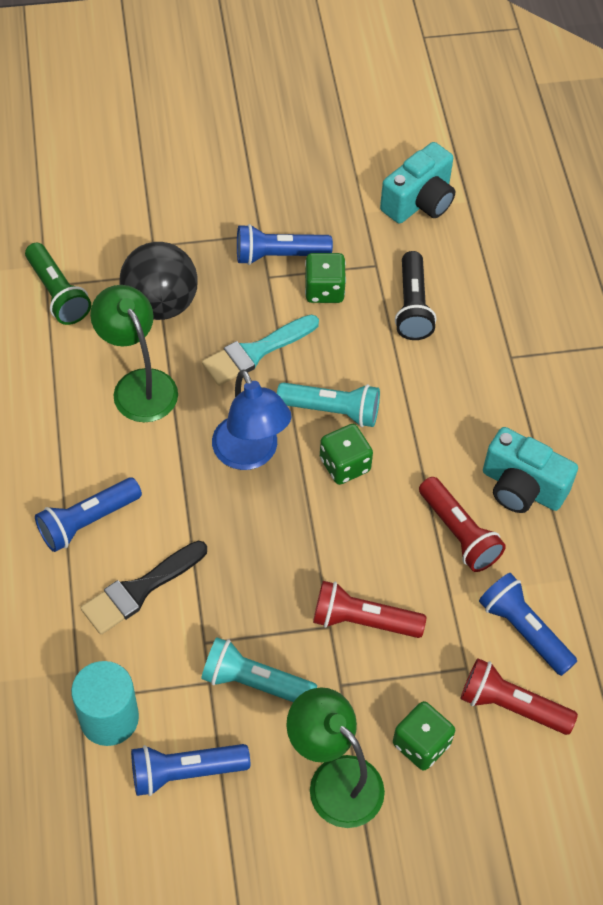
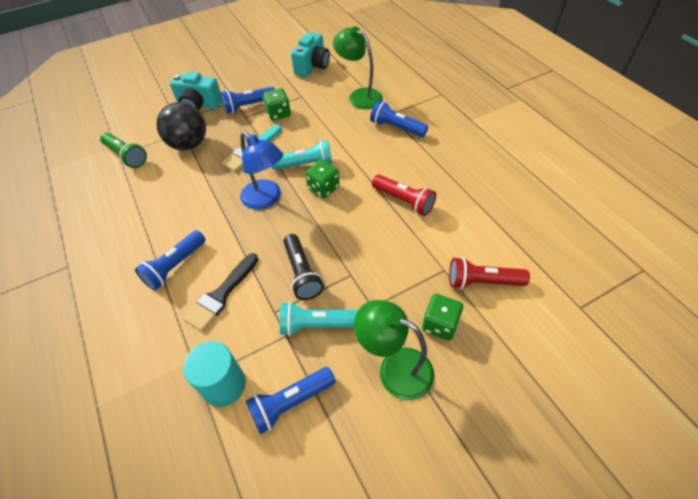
camera: 15 degrees left, 5 degrees down
(139, 385) = (187, 185): green lamp -> green lamp (359, 96)
(363, 621) = (370, 265): red flashlight -> none
(413, 306) = (329, 108): black flashlight -> black flashlight (302, 273)
(522, 487) = (427, 169): turquoise camera -> turquoise camera (199, 105)
(523, 630) = (466, 238): blue flashlight -> blue flashlight (396, 128)

